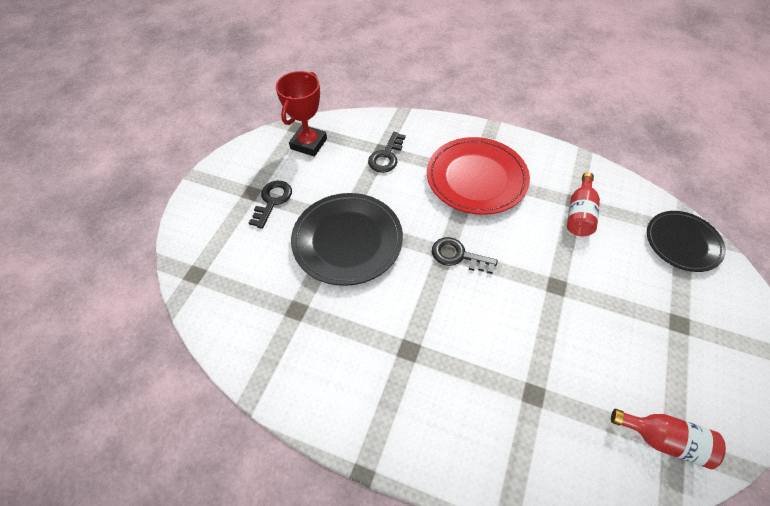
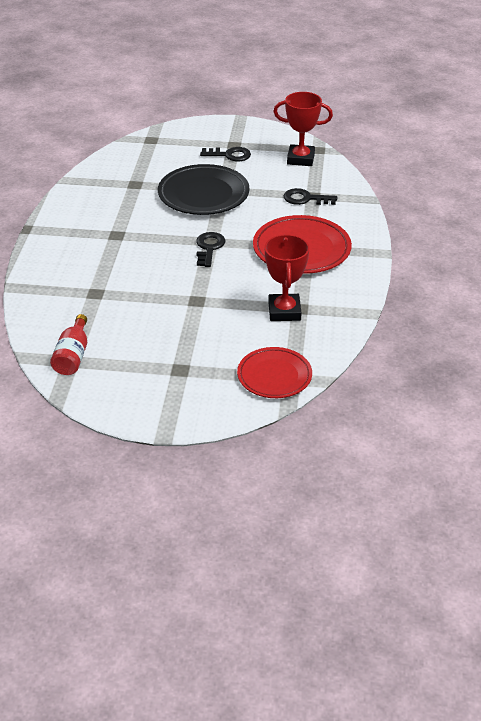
camera: 75 degrees right, 15 degrees down
(579, 214) = (284, 311): red bottle -> red trophy
(682, 243) = (274, 376): black plate -> red plate

